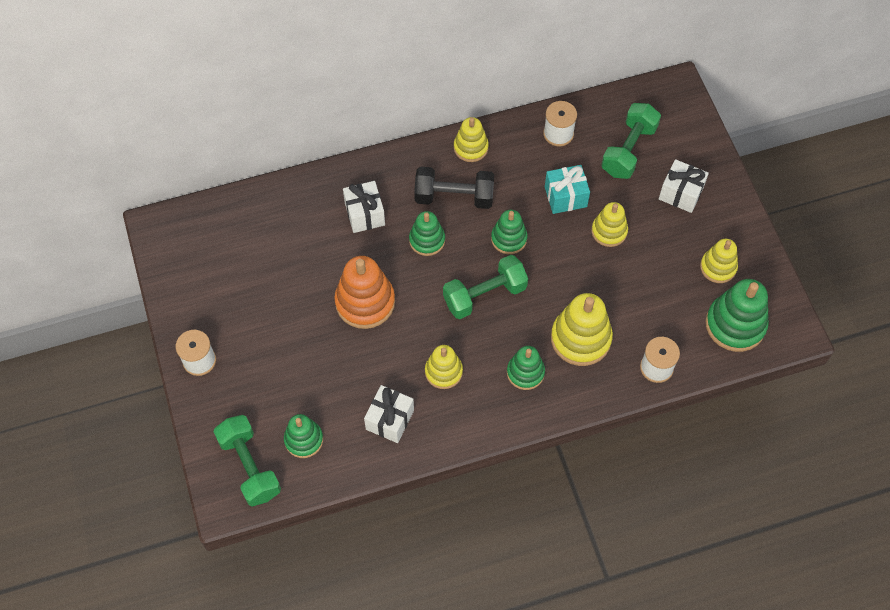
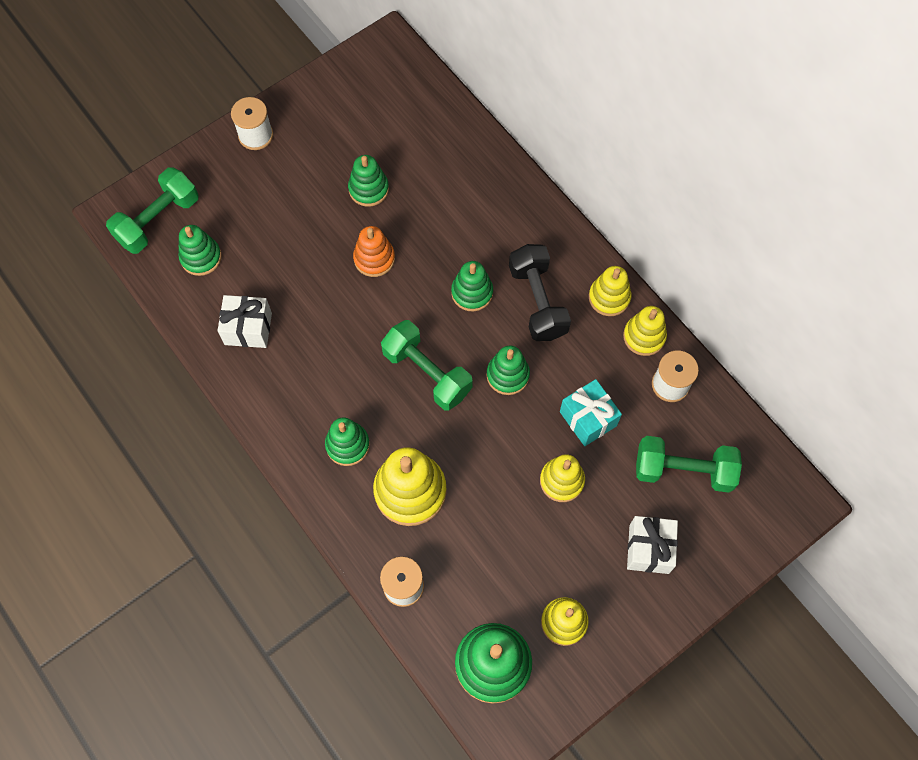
camera: 70 degrees right, 5 degrees up
(296, 286) = (368, 189): none -> green stacking toy
(365, 214) = (479, 221): white gift -> none
(365, 302) = (374, 258): orange stacking toy -> orange stacking toy, size x0.62
(443, 372) = (320, 362): yellow stacking toy -> yellow stacking toy (644, 336)

